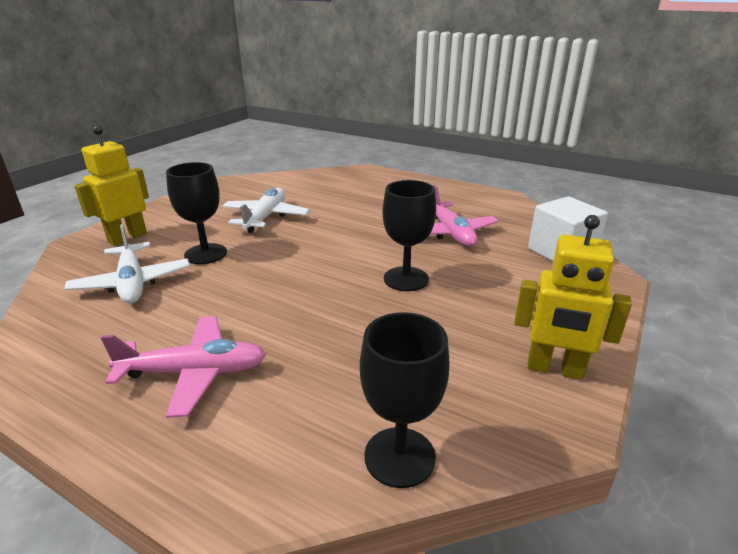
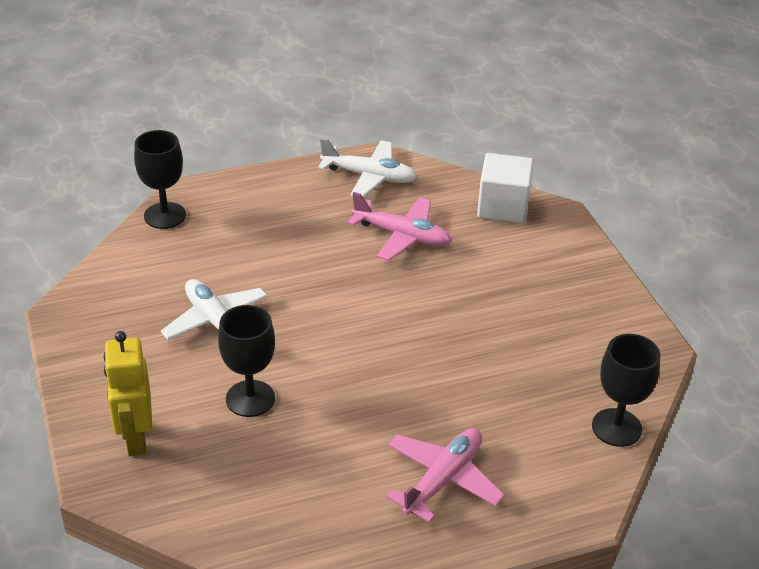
camera: 50 degrees left, 10 degrees up
(132, 283) = (252, 467): white plane -> white plane (369, 177)
(406, 279) = (443, 308): black goblet -> black goblet (165, 215)
(554, 369) = (615, 317): yellow robot -> none

